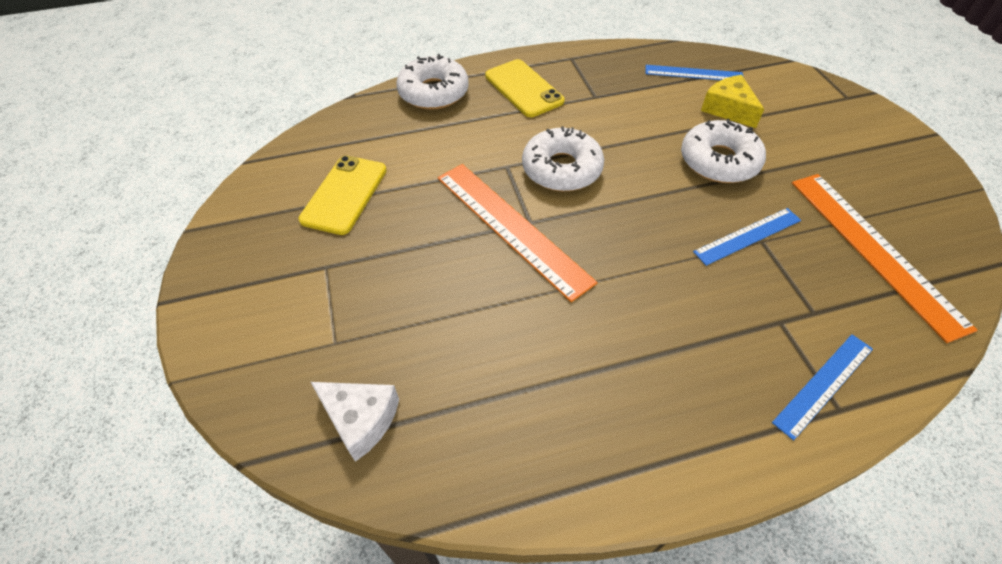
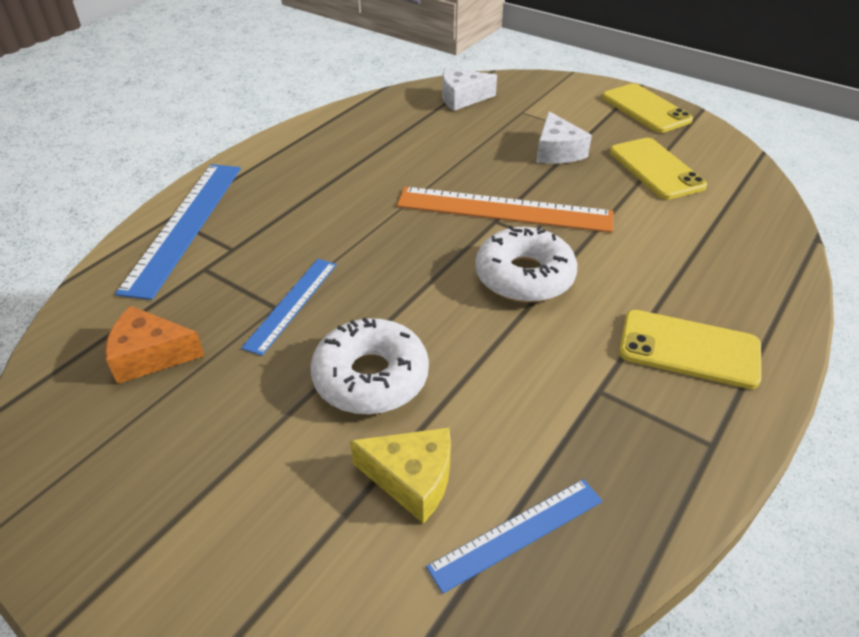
camera: 140 degrees right, 10 degrees down
(227, 263) = (645, 109): none -> yellow phone
(386, 261) = (557, 151): none -> white cheese
(433, 92) = (761, 286): white donut -> none
(823, 384) = (185, 225): blue ruler -> blue ruler, size x1.73
(874, 250) = (150, 355): orange ruler -> orange cheese

